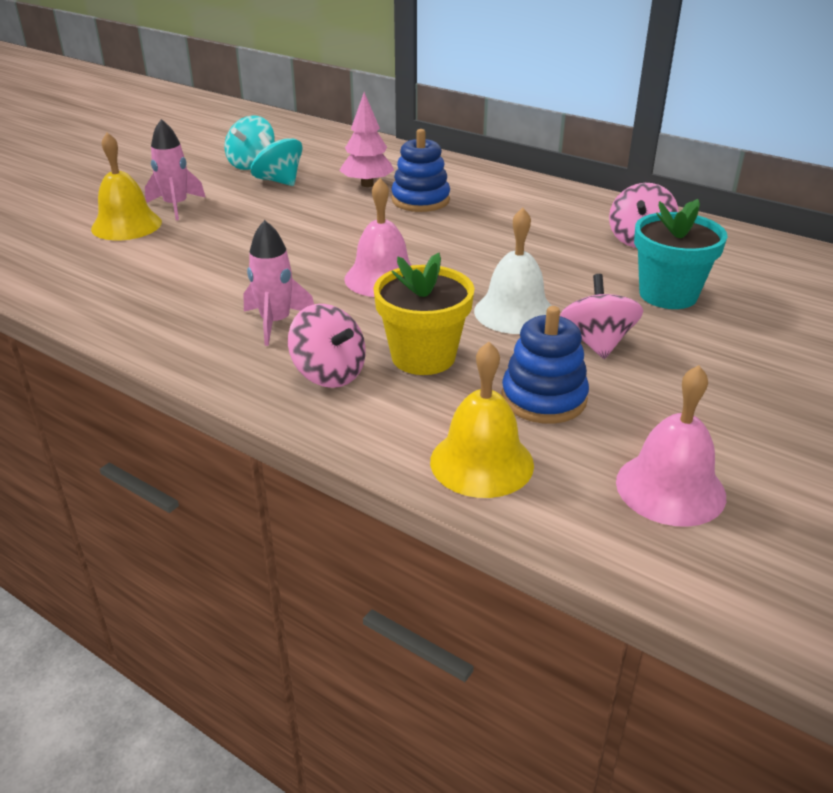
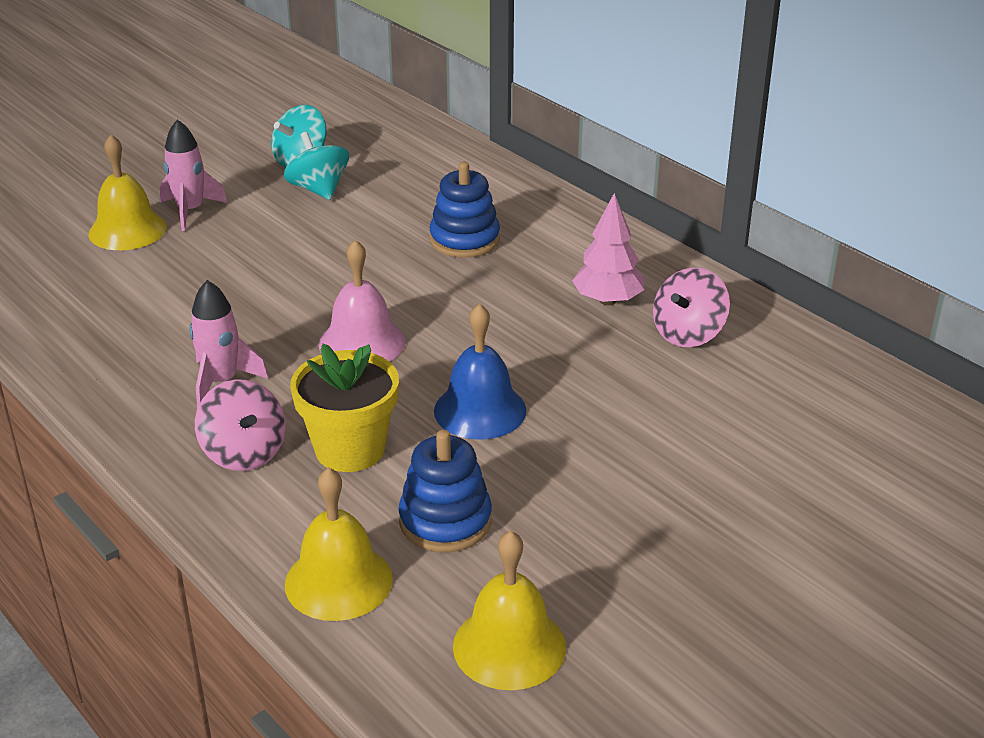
camera: 15 degrees right, 0 degrees up
(367, 184) = (416, 208): pink tree -> pink tree (607, 300)
(514, 312) = (480, 410): white bell -> blue bell
(597, 343) = (546, 464): pink spinning top -> none
(668, 295) = (669, 415): turquoise flower pot -> none
(670, 488) = (509, 646): pink bell -> yellow bell

